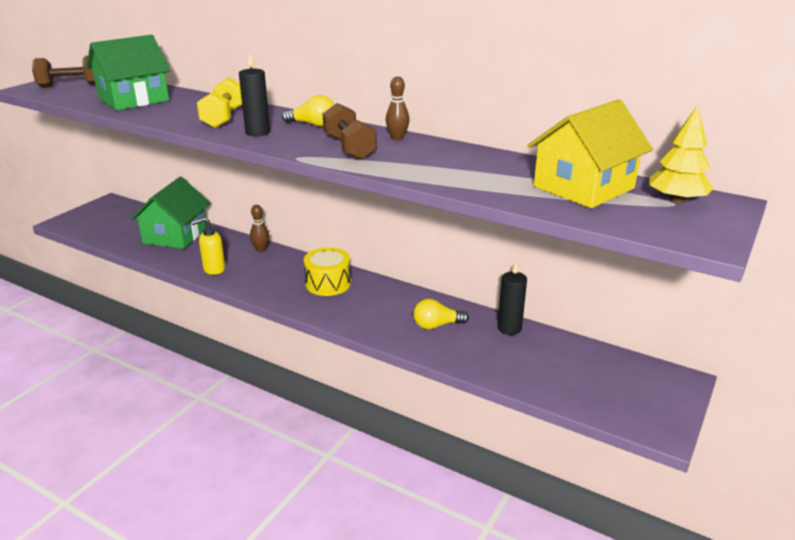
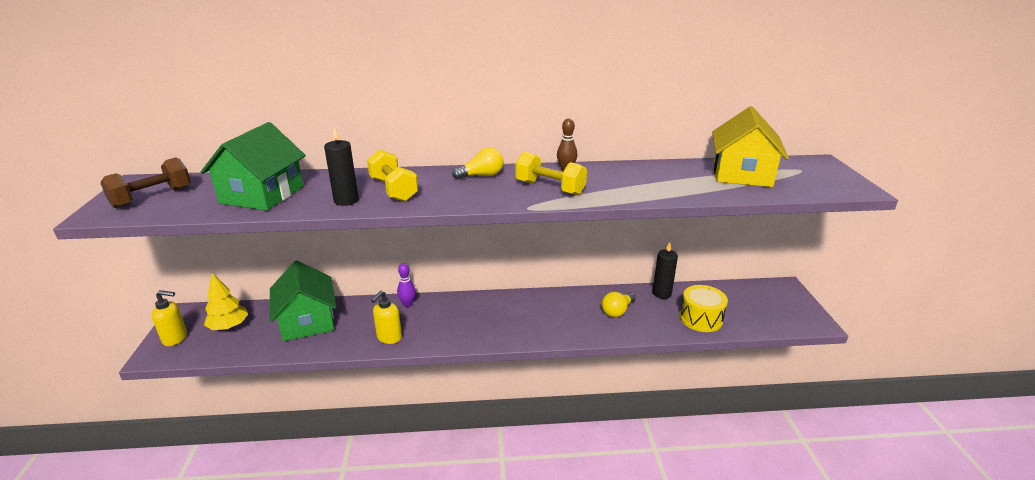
camera: 35 degrees left, 0 degrees up
(85, 216) = (175, 338): none -> yellow soap dispenser
(257, 132) = (451, 195): black candle -> black candle (346, 200)
(261, 249) = (407, 304): brown bowling pin -> purple bowling pin
(328, 283) = (501, 311): yellow drum -> yellow drum (701, 318)
(349, 148) = (550, 188): brown dumbbell -> yellow dumbbell
(676, 201) = (799, 168): yellow tree -> yellow tree (229, 327)

